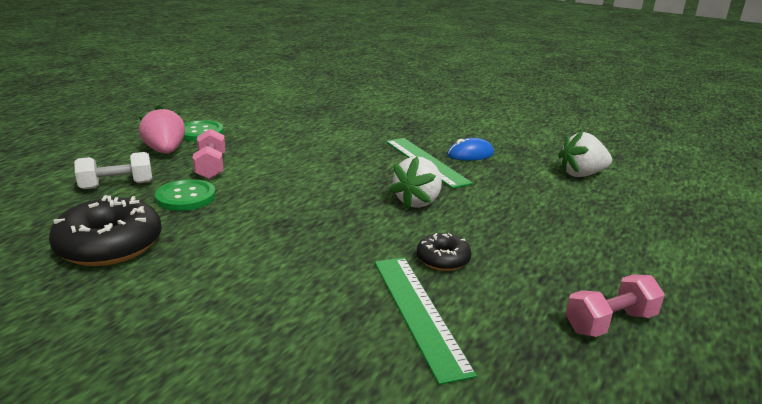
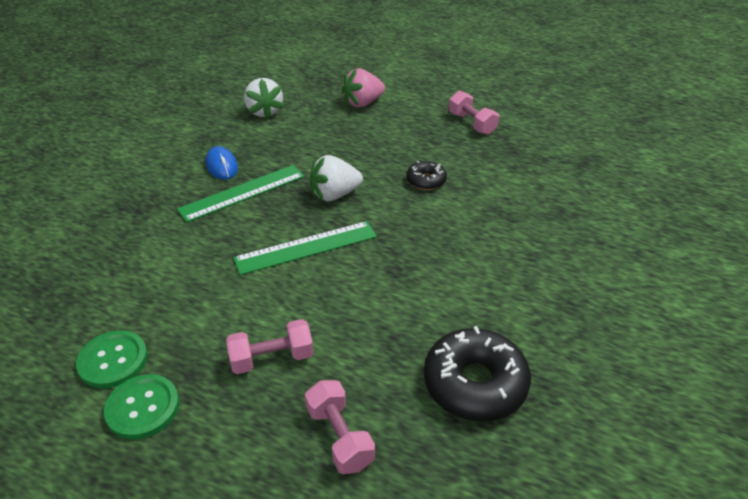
camera: 95 degrees left, 15 degrees up
(117, 185) = (340, 437): white dumbbell -> pink dumbbell
(165, 151) = (220, 426): pink strawberry -> pink strawberry (363, 103)
(185, 197) = (358, 357): green button -> green button (113, 360)
(418, 202) = (334, 195): white strawberry -> white strawberry turned 135 degrees clockwise
(419, 313) = (494, 189): green ruler -> green ruler (306, 247)

